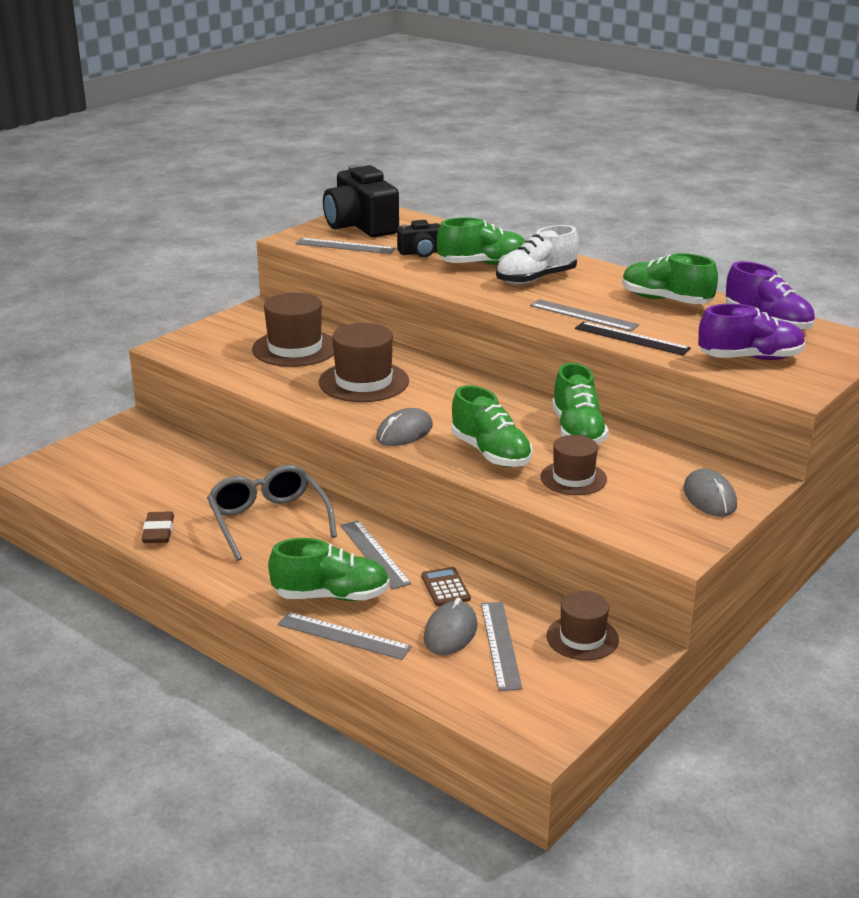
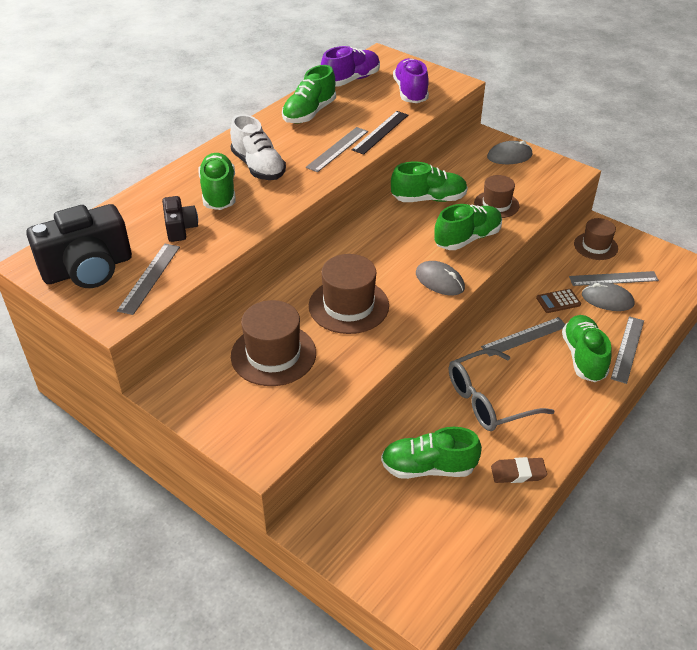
camera: 90 degrees left, 15 degrees up
(182, 480) = (428, 467): none -> green shoe

